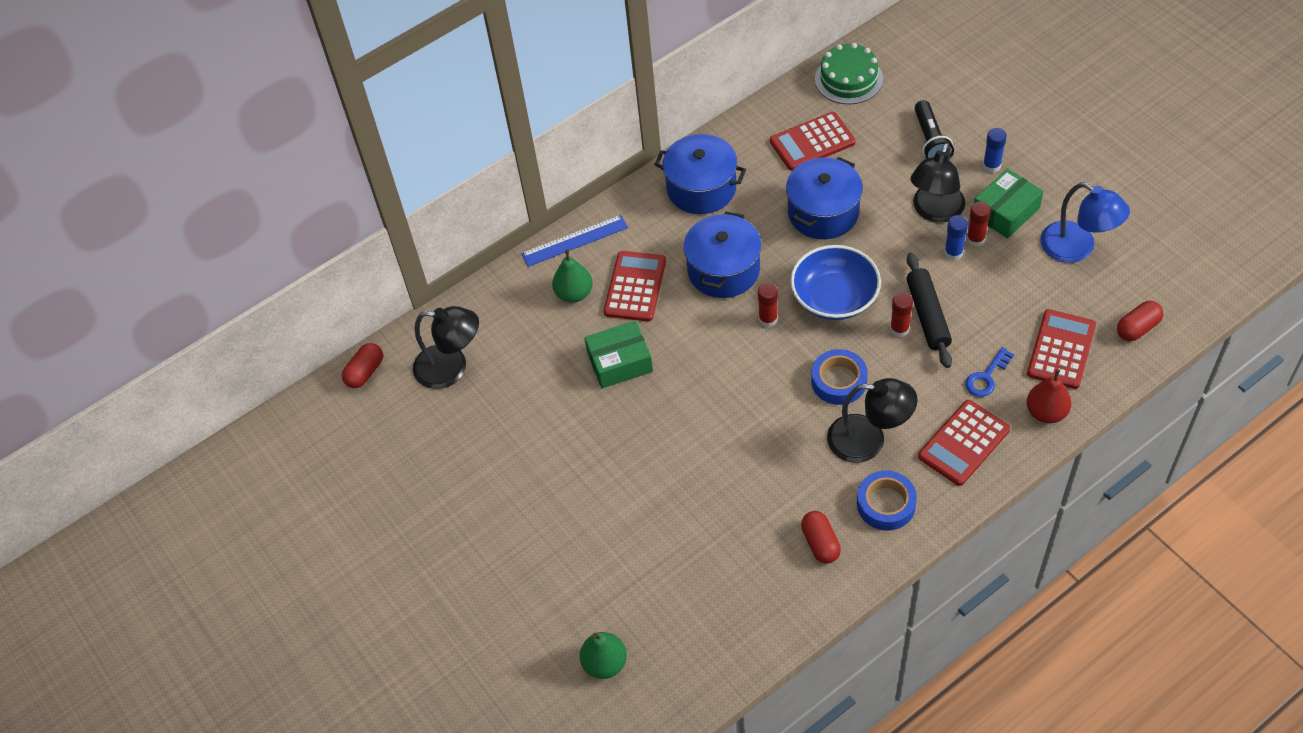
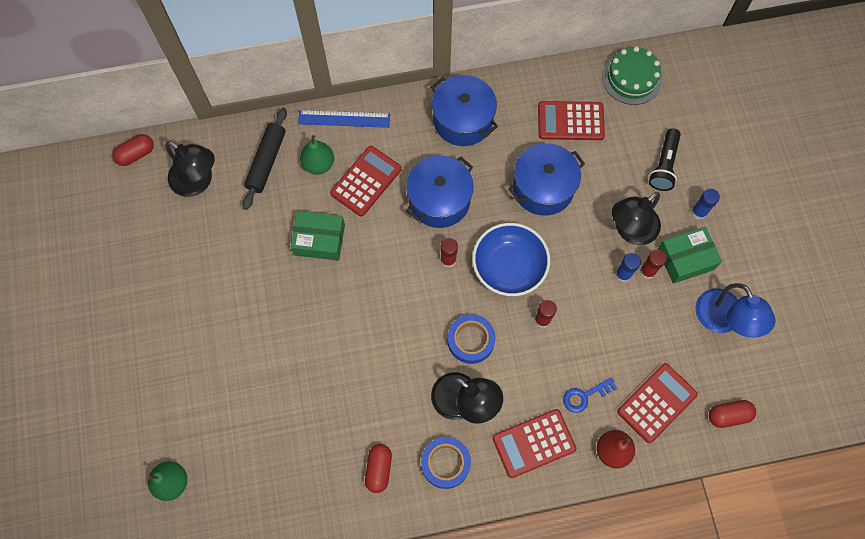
camera: 20 degrees right, 15 degrees up
(927, 315) = (571, 319): black rolling pin -> black rolling pin (266, 161)

